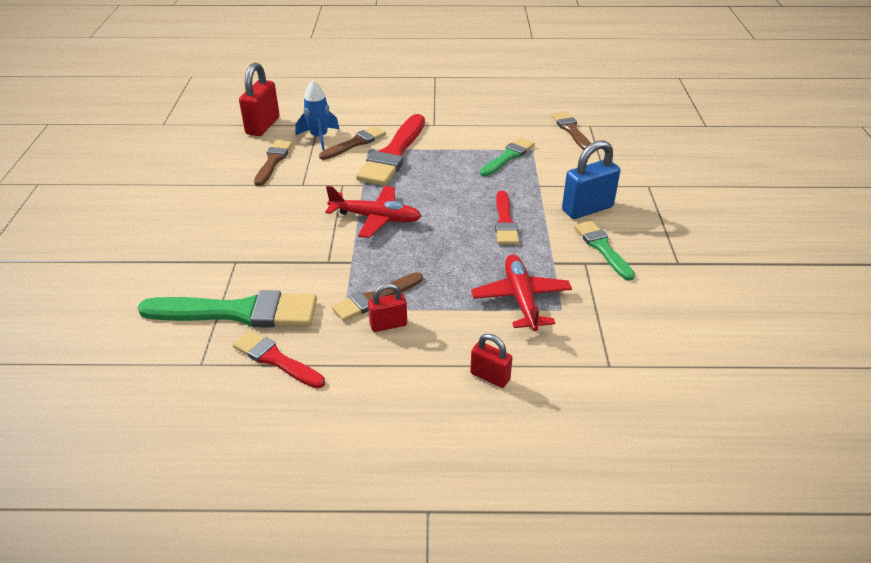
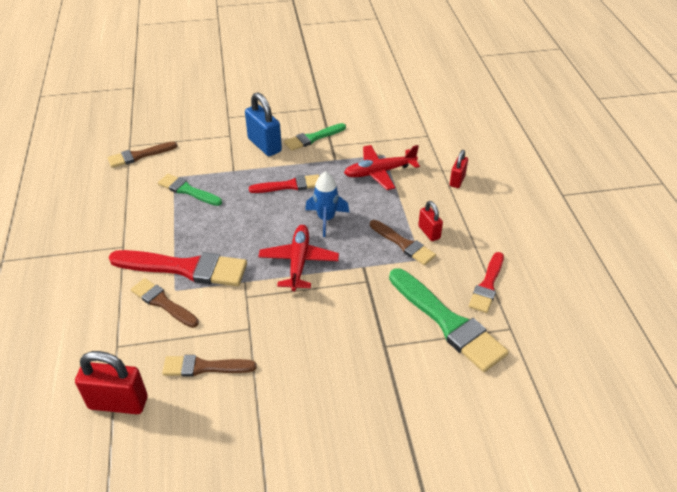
camera: 100 degrees left, 5 degrees up
(239, 312) = (448, 322): green brush -> green brush turned 150 degrees clockwise
(319, 137) = (149, 337): blue rocket -> blue rocket (326, 219)

